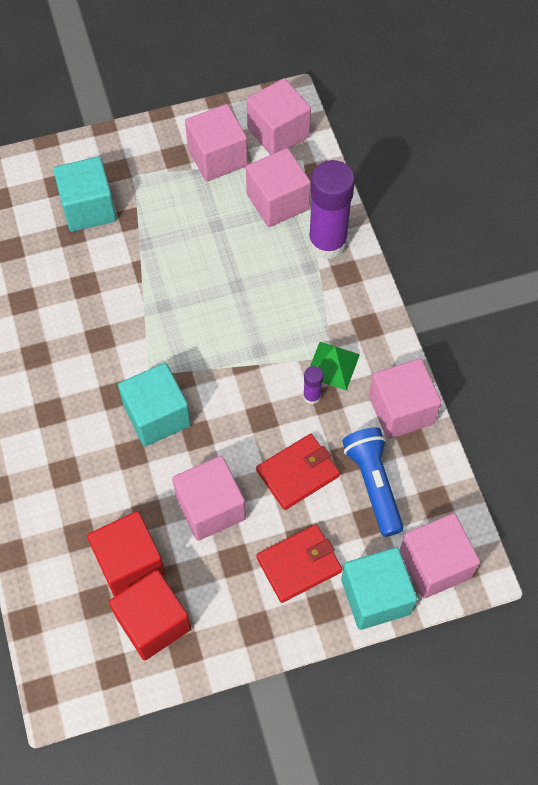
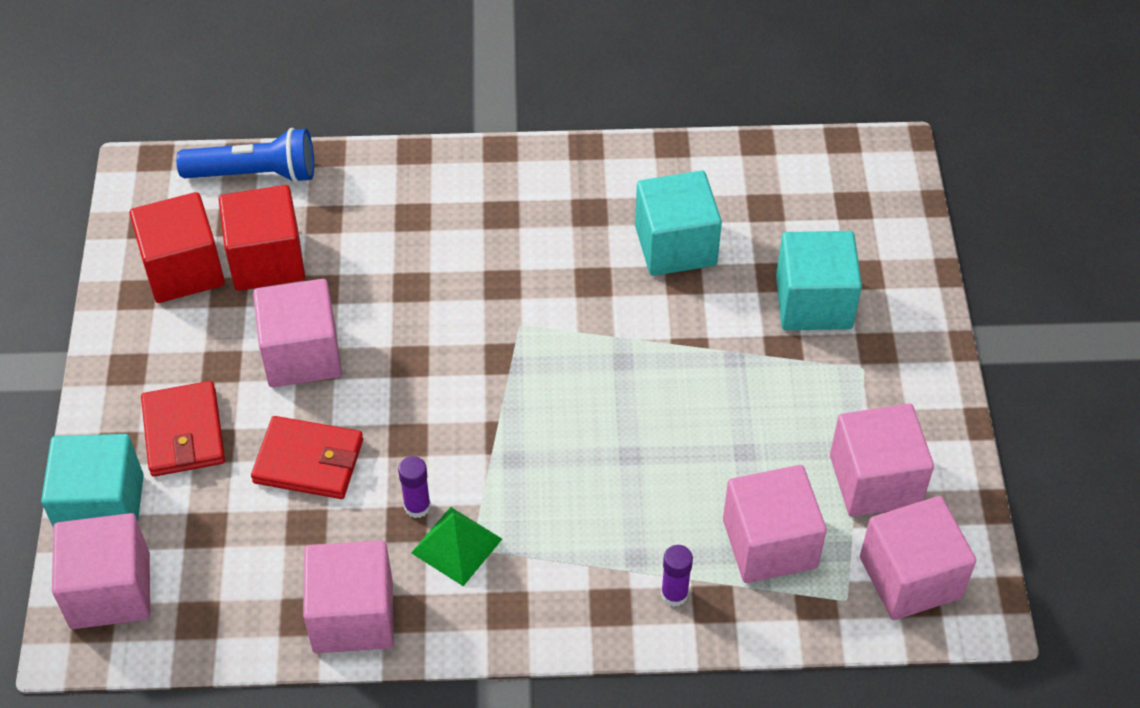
camera: 105 degrees right, 10 degrees down
(157, 416) = (454, 322): turquoise cube -> turquoise cube (675, 245)
(297, 473) = (308, 461): red wallet -> red wallet turned 60 degrees counterclockwise
(327, 242) = (674, 594): purple glue stick -> purple glue stick, size x0.43
(373, 484) = (255, 548): blue flashlight -> blue flashlight (255, 174)

